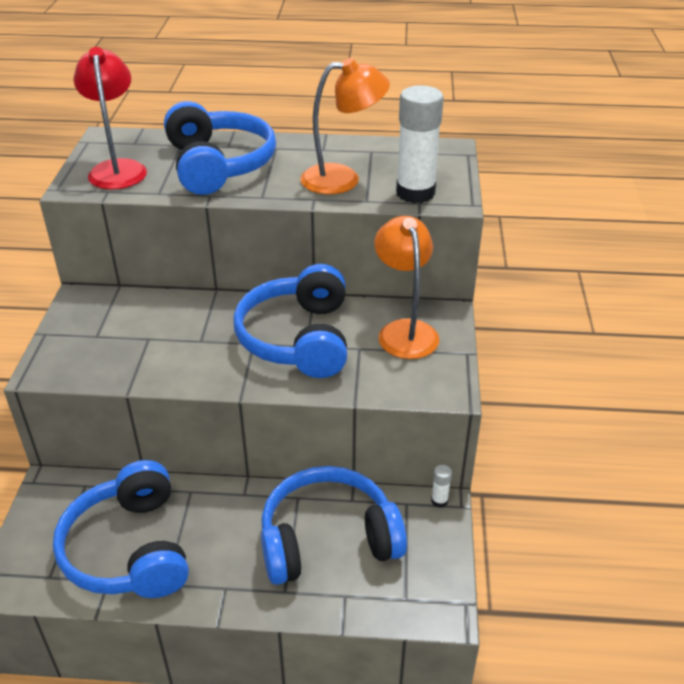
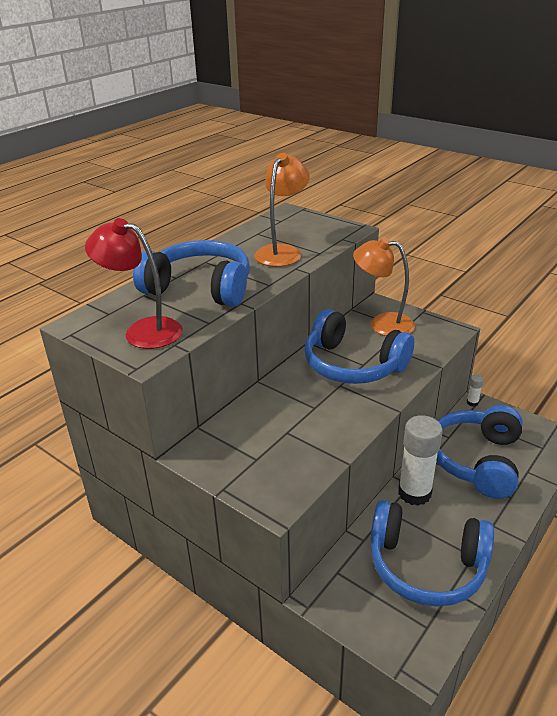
camera: 55 degrees left, 5 degrees down
(415, 193) = (329, 236): white glue stick -> white glue stick (414, 493)

